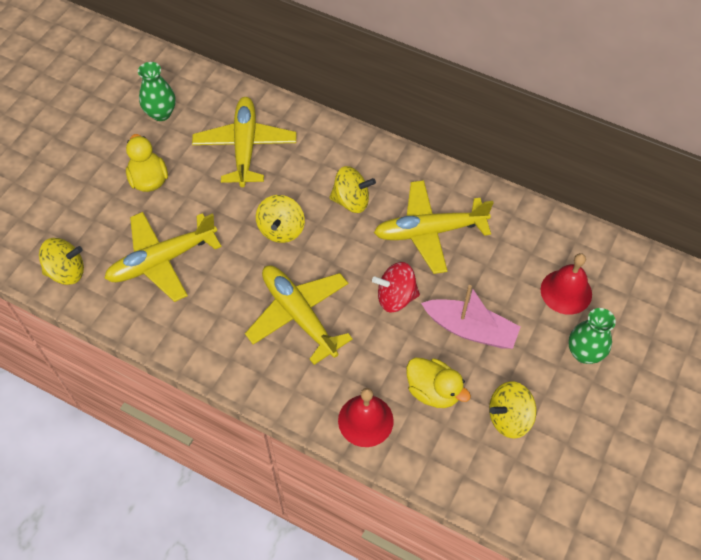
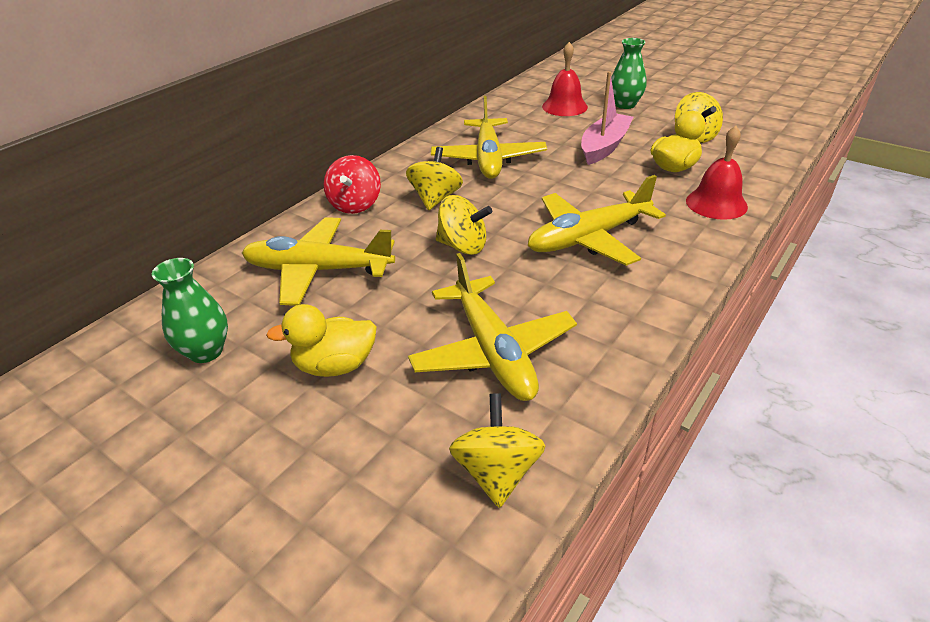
camera: 80 degrees left, 20 degrees down
(395, 297) = (566, 180): red spinning top -> red spinning top (355, 204)

